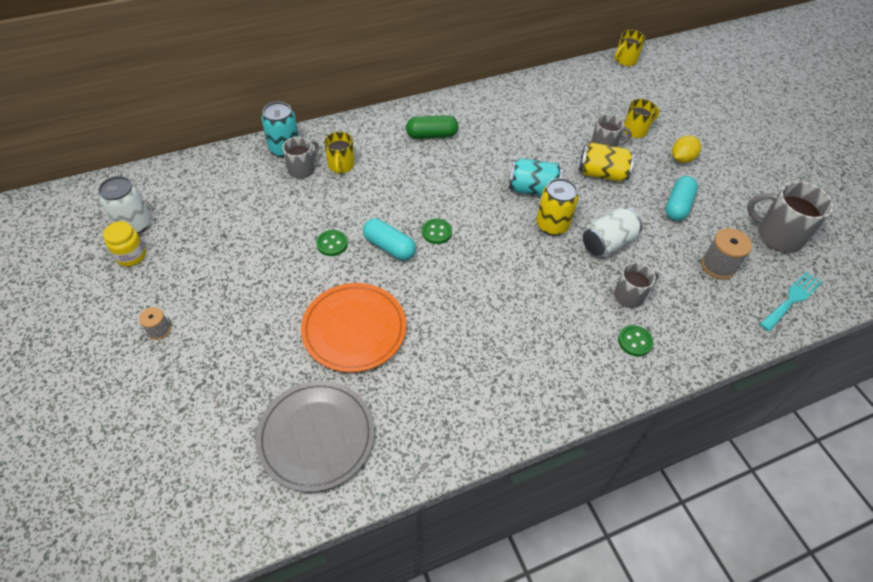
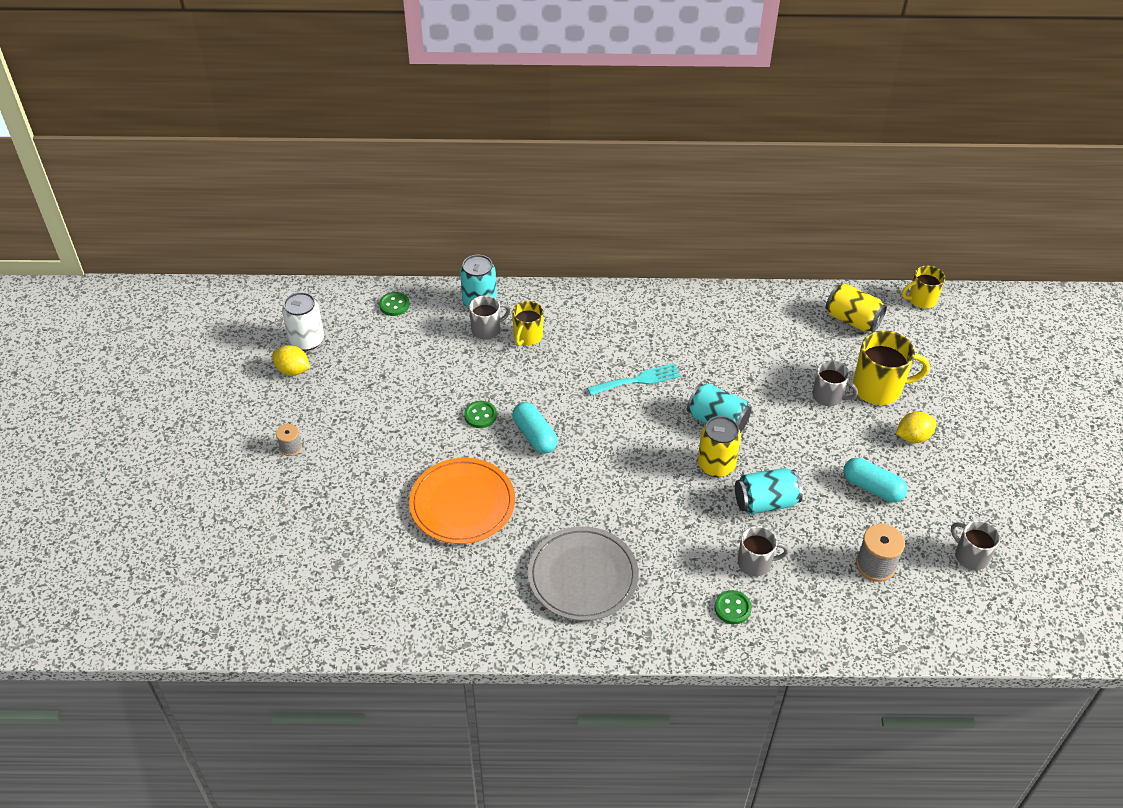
camera: 25 degrees right, 5 degrees down
(131, 256) = (293, 370): yellow jar -> yellow lemon
(316, 436) = (385, 585): grey plate -> grey plate (582, 576)
(431, 135) = (639, 329): green capsule -> none
(436, 232) = (589, 435): green button -> green button (394, 305)
(602, 174) = (806, 426): yellow can -> yellow can (852, 320)
(607, 243) = (765, 502): white can -> turquoise can
(635, 130) = (878, 388): yellow mug -> yellow mug, size x1.63
(678, 206) = (872, 488): turquoise capsule -> turquoise capsule turned 75 degrees clockwise
(778, 236) = (970, 556): grey mug -> grey mug, size x0.61
(792, 299) = (937, 626): turquoise fork -> turquoise fork (638, 380)

